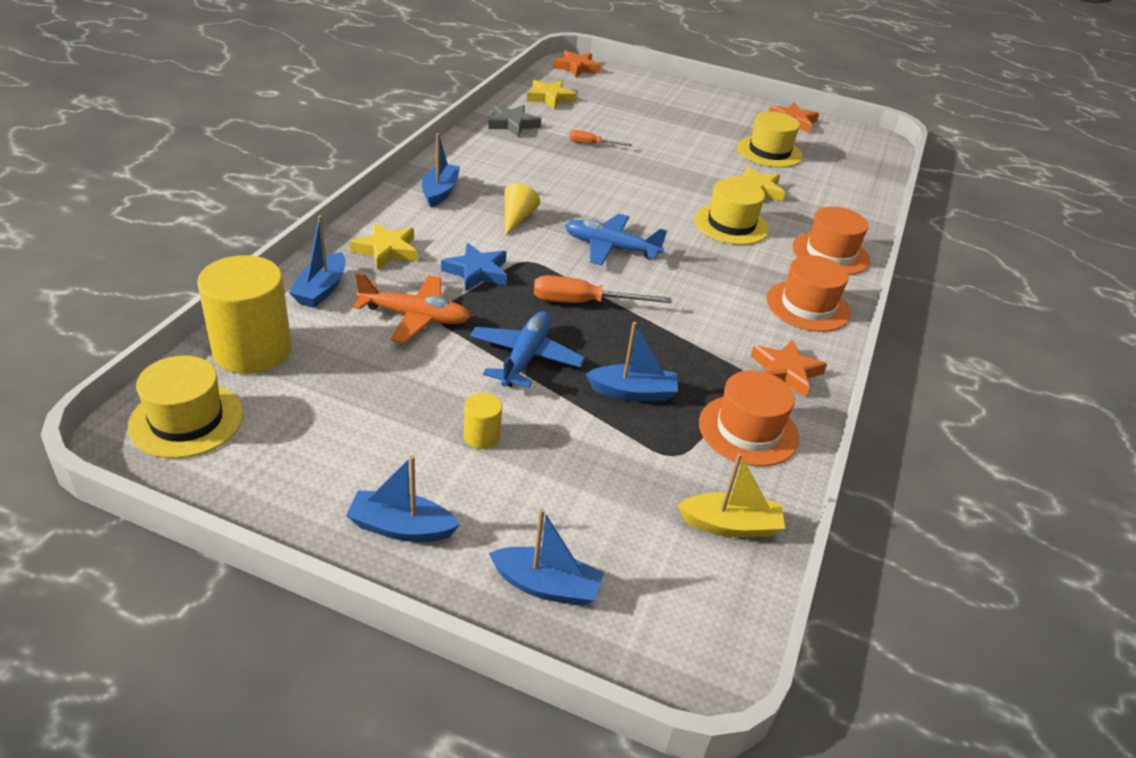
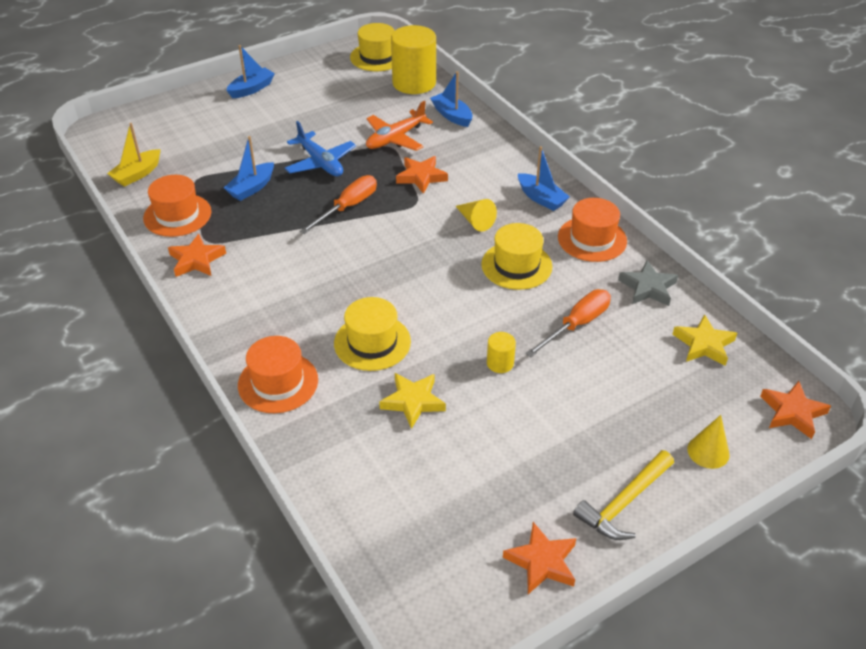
camera: 130 degrees right, 5 degrees up
(386, 250) = (476, 150): yellow star -> none
(477, 272) = (421, 177): blue star -> orange star
(482, 436) = (278, 127): yellow cylinder -> yellow cylinder (500, 363)
(546, 586) = (179, 112): blue boat -> none
(592, 144) = (576, 325): orange screwdriver -> orange screwdriver, size x1.68
(610, 248) = (398, 251): blue plane -> none
(644, 87) = (708, 451): none -> yellow cone
(719, 105) = (624, 503): none -> yellow hammer
(769, 152) = (479, 472): yellow hat -> yellow hat (516, 265)
(808, 306) = (237, 317): orange hat -> orange hat (592, 239)

